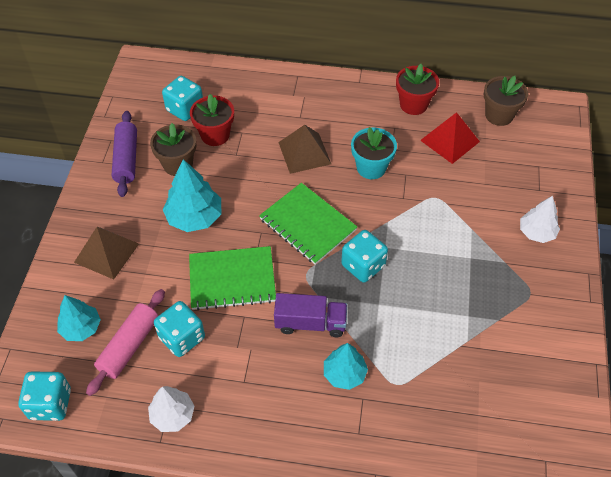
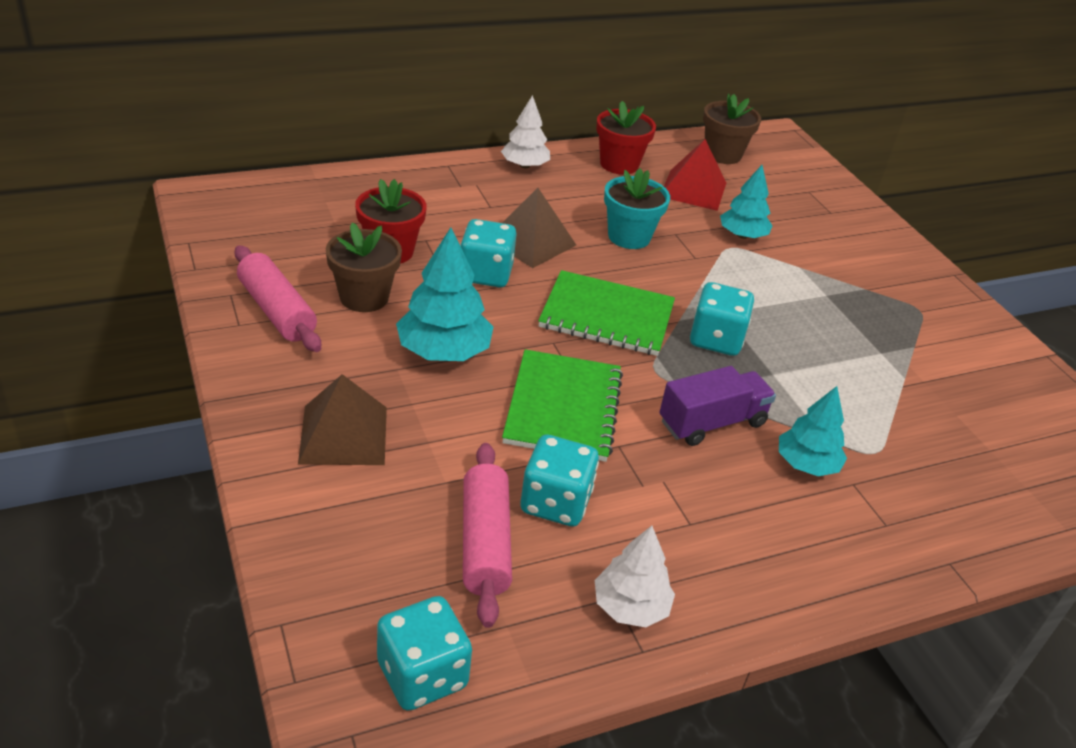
camera: 35 degrees left, 15 degrees down
(81, 328) = (385, 547): turquoise tree -> turquoise tree (742, 235)
(126, 159) = (276, 311): purple rolling pin -> pink rolling pin
(185, 109) = (319, 232): turquoise dice -> turquoise dice (485, 274)
(232, 279) = (563, 407): green notebook -> green notebook turned 45 degrees counterclockwise
(536, 232) = (868, 251): white tree -> white tree (525, 165)

